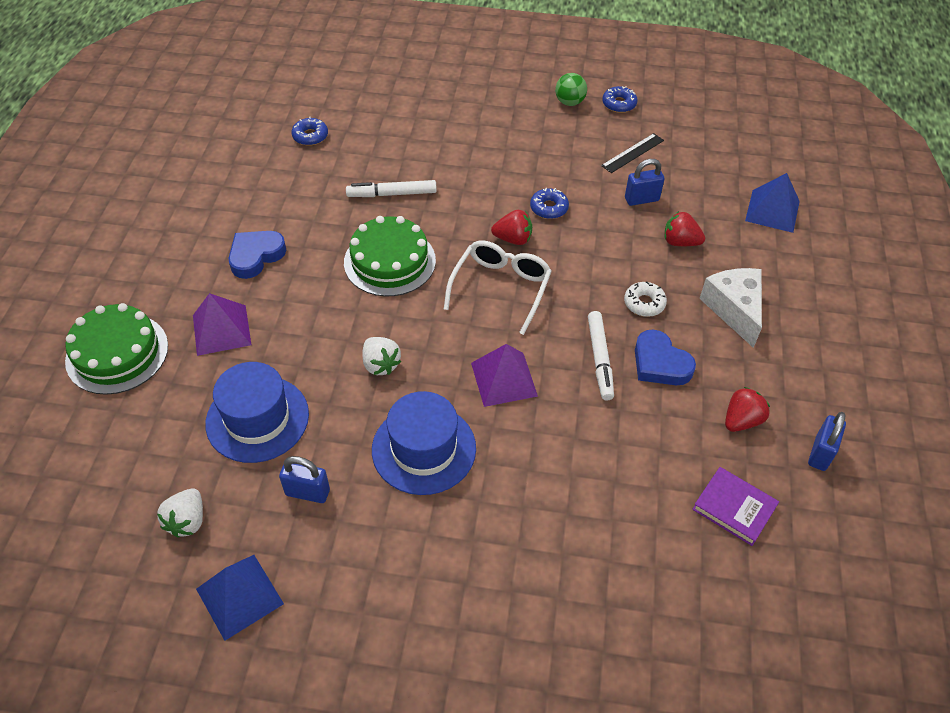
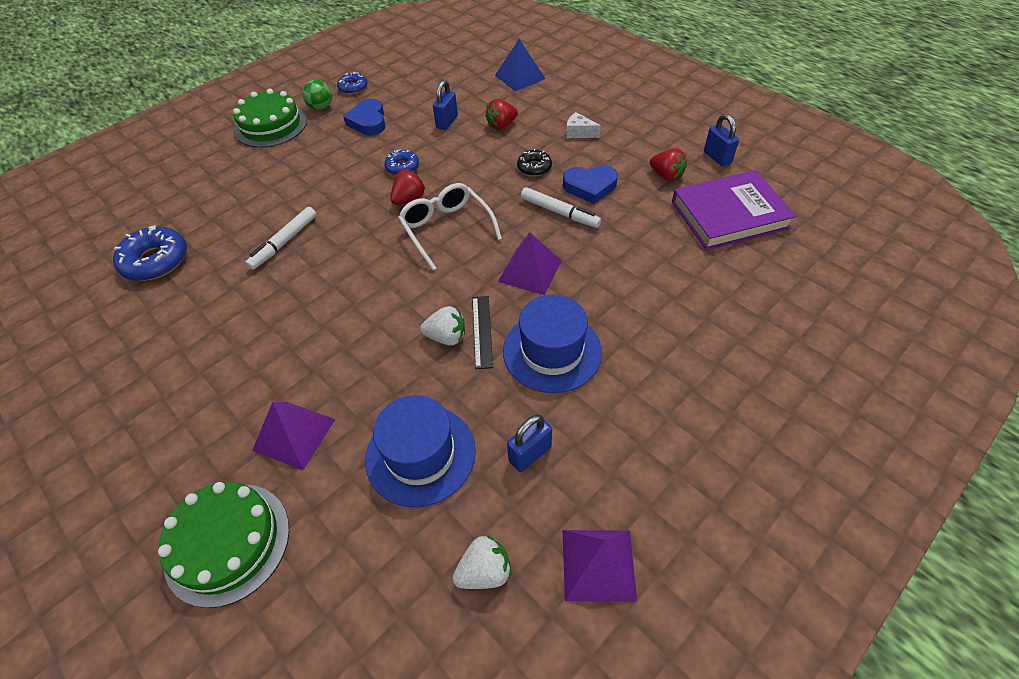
camera: 50 degrees left, 0 degrees up
(187, 521) = (484, 571): white strawberry -> white strawberry turned 75 degrees counterclockwise
(239, 596) = (598, 564): blue pyramid -> purple pyramid
(256, 256) = (240, 366): blue heart -> blue heart (368, 121)
(310, 136) = (155, 261): blue donut -> blue donut, size x1.75
(389, 261) = (350, 278): green cake -> green cake (271, 125)
(632, 153) = (403, 105): black ruler -> black ruler (482, 331)
(644, 303) = (534, 167): white donut -> black donut
(734, 309) = (579, 133): white cheese -> white cheese, size x0.56
(734, 508) = (729, 215): purple book -> purple book, size x1.80
(741, 420) = (666, 176): red strawberry -> red strawberry turned 135 degrees clockwise

